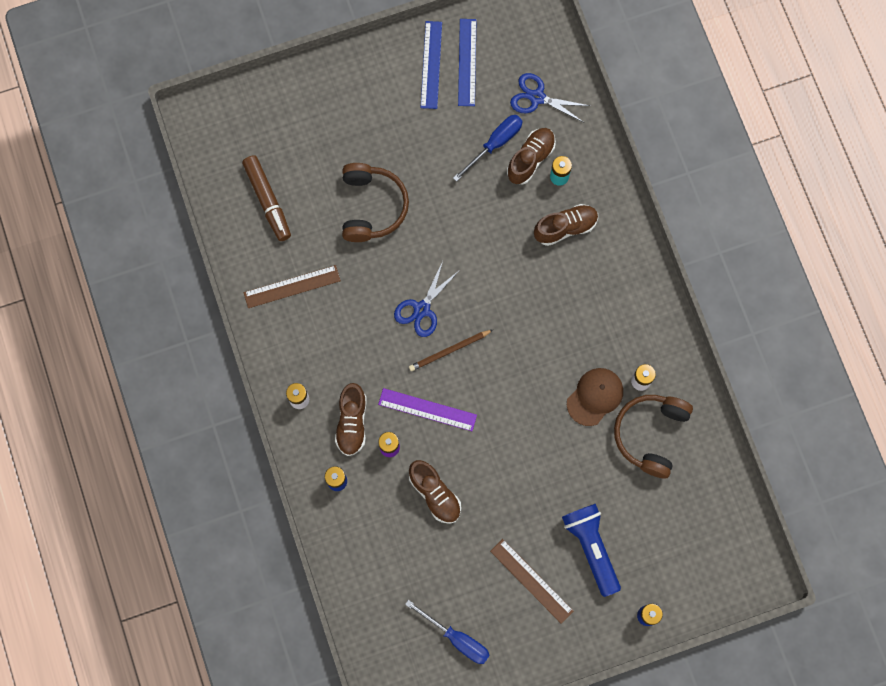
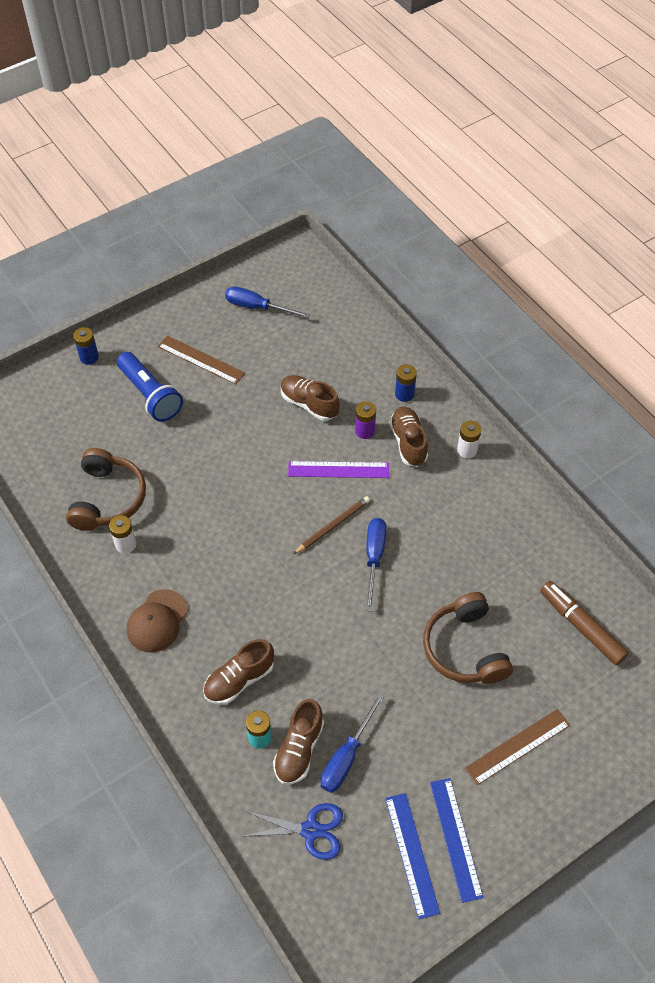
camera: 165 degrees right, 20 degrees down
(292, 286) = (517, 547): brown ruler -> brown ruler (517, 746)
(421, 309) = (374, 558): blue scissors -> blue screwdriver
(595, 396) = (171, 519): brown cap -> brown cap (157, 621)

